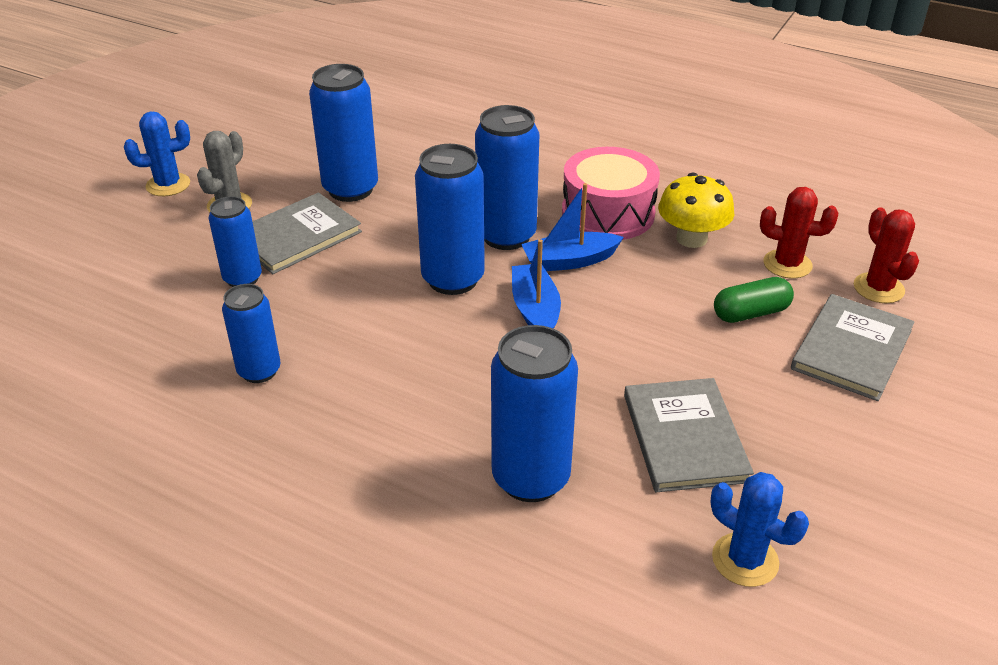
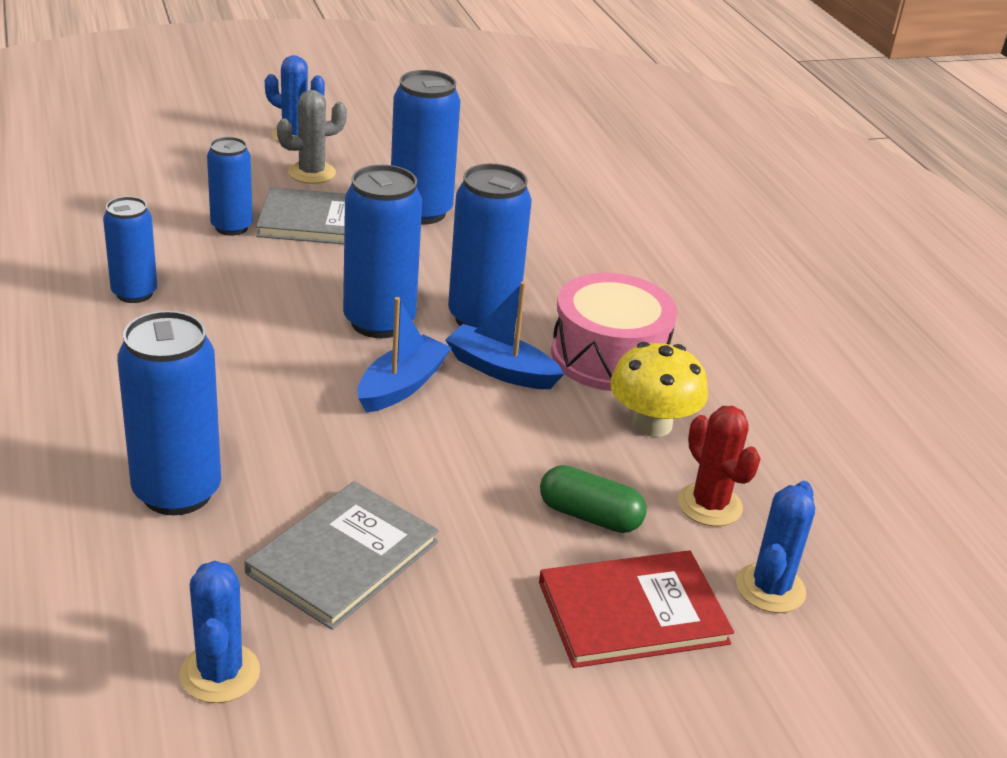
camera: 40 degrees right, 5 degrees down
(851, 349) = (632, 612): grey book -> red book
(878, 288) = (770, 588): red cactus -> blue cactus

